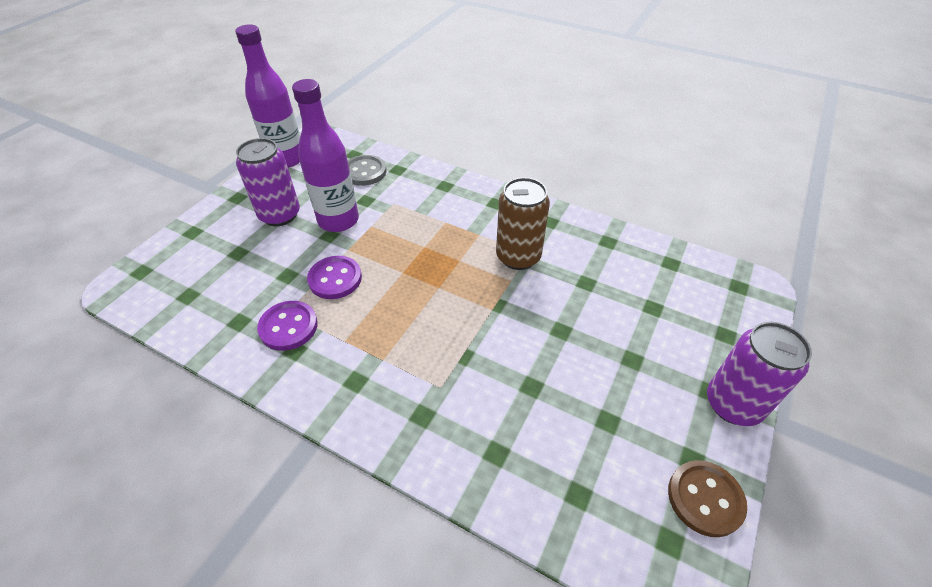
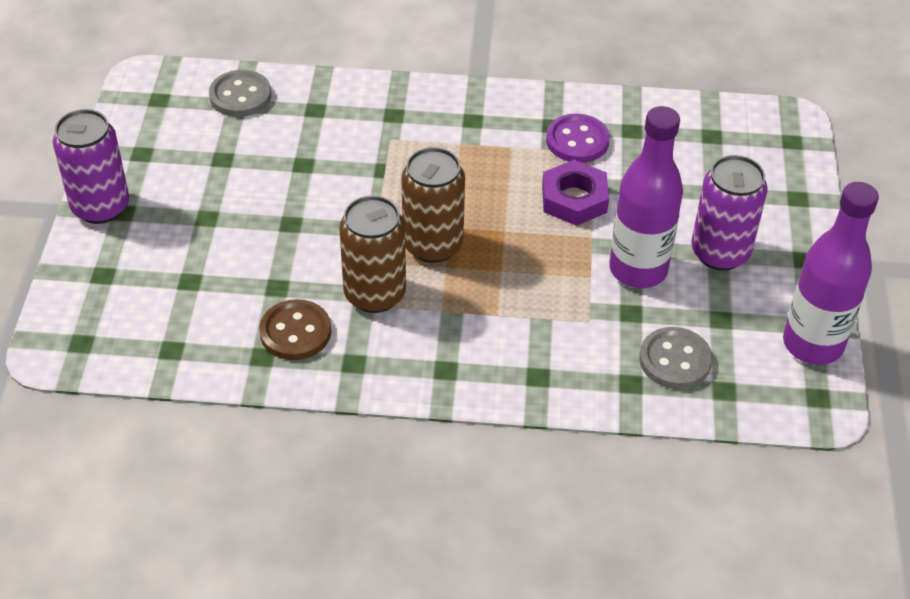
camera: 155 degrees right, 0 degrees up
(335, 279) = (574, 199): purple button -> purple nut
(460, 277) = (433, 245): none -> brown can
(571, 507) = (240, 96): none -> grey button
(705, 499) = (131, 131): brown button -> brown button (295, 332)

